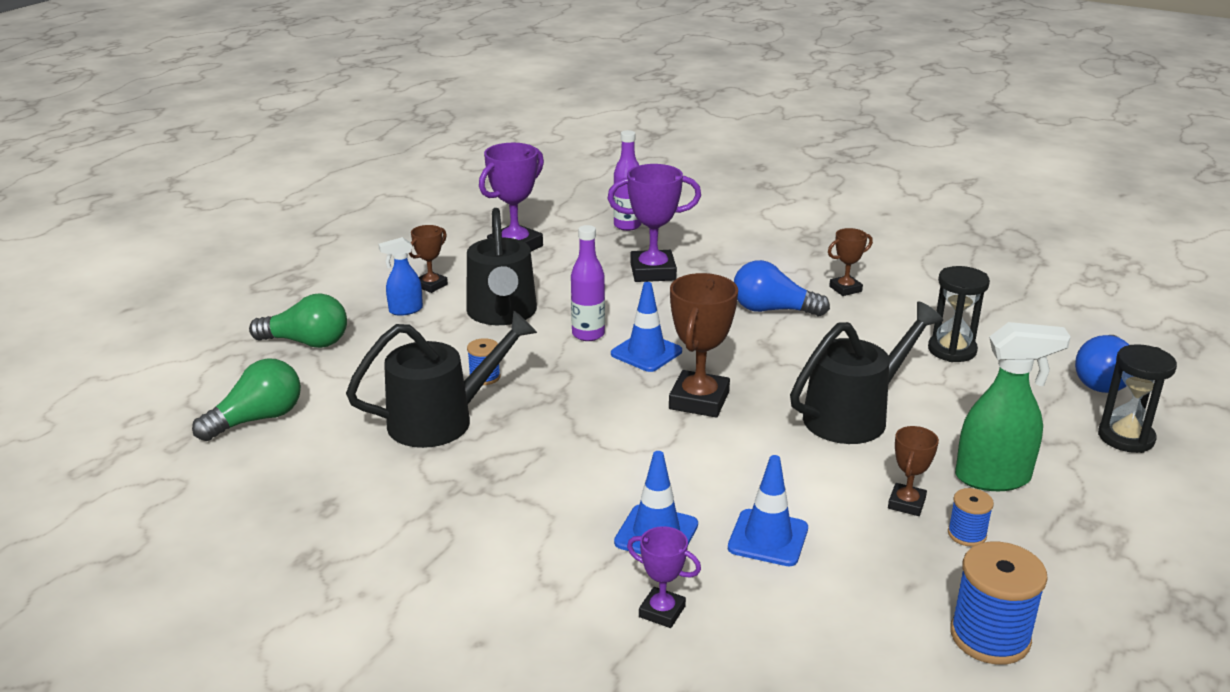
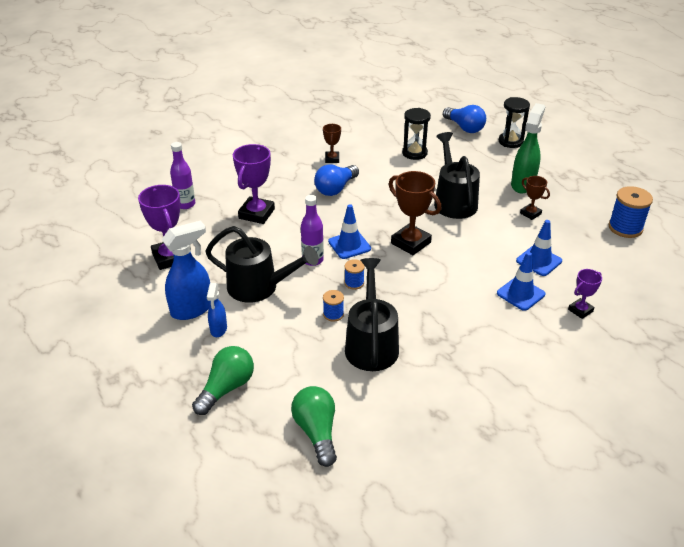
camera: 65 degrees left, 10 degrees up
(431, 285) = (192, 309): brown trophy -> blue spray bottle
(967, 534) = (559, 207): blue spool -> blue spool (354, 283)

